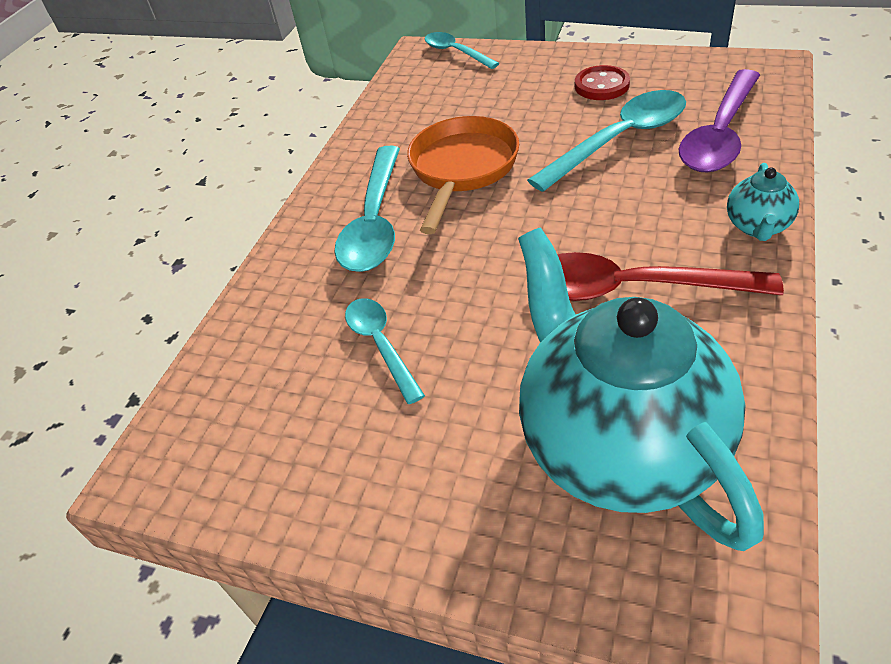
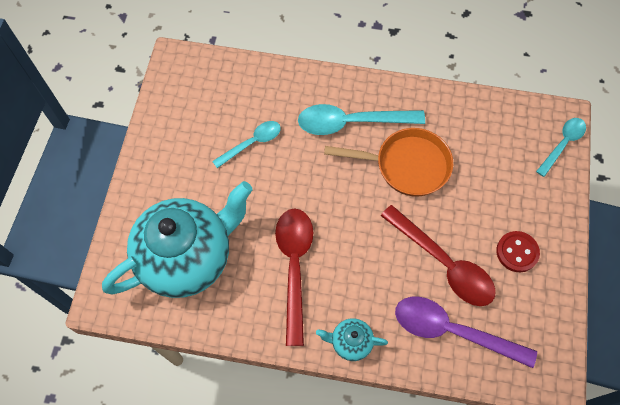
camera: 75 degrees right, 20 degrees up
(619, 140) = (443, 263): turquoise spoon -> red spoon

